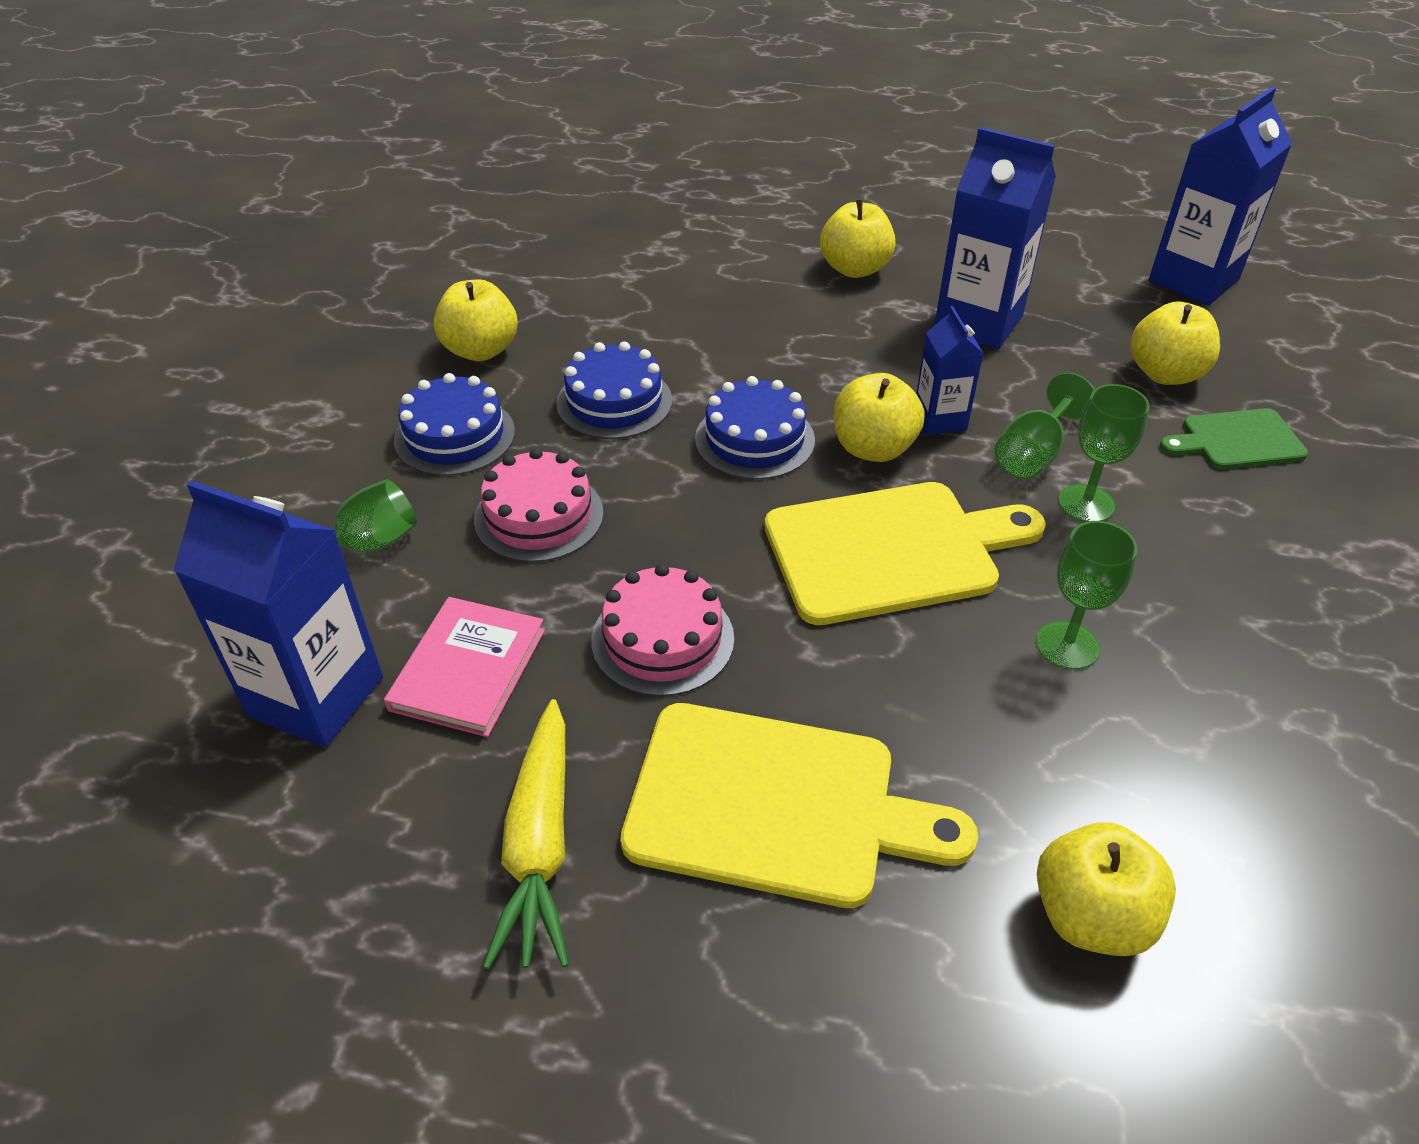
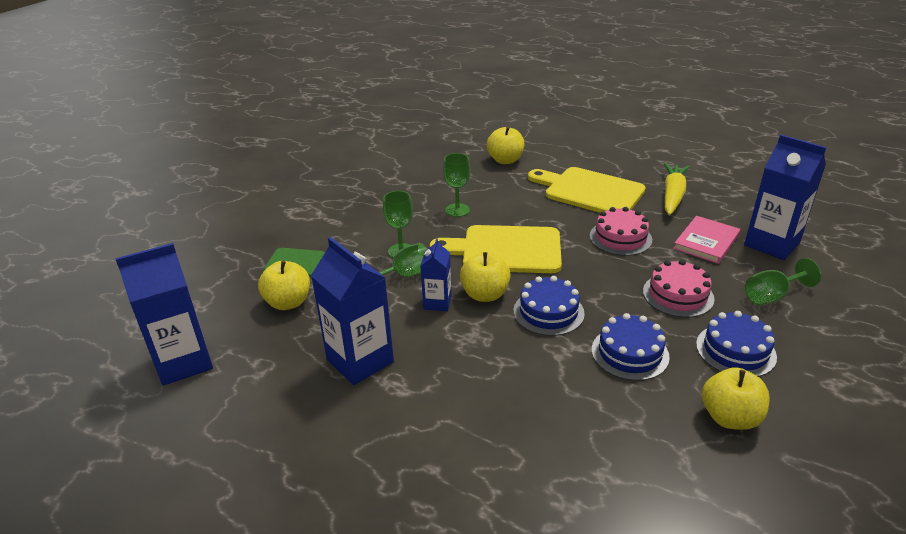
camera: 160 degrees left, 10 degrees down
(854, 269) = (409, 433): yellow apple -> none

